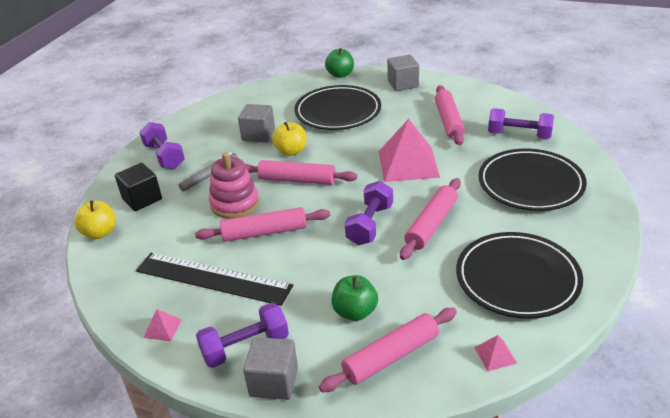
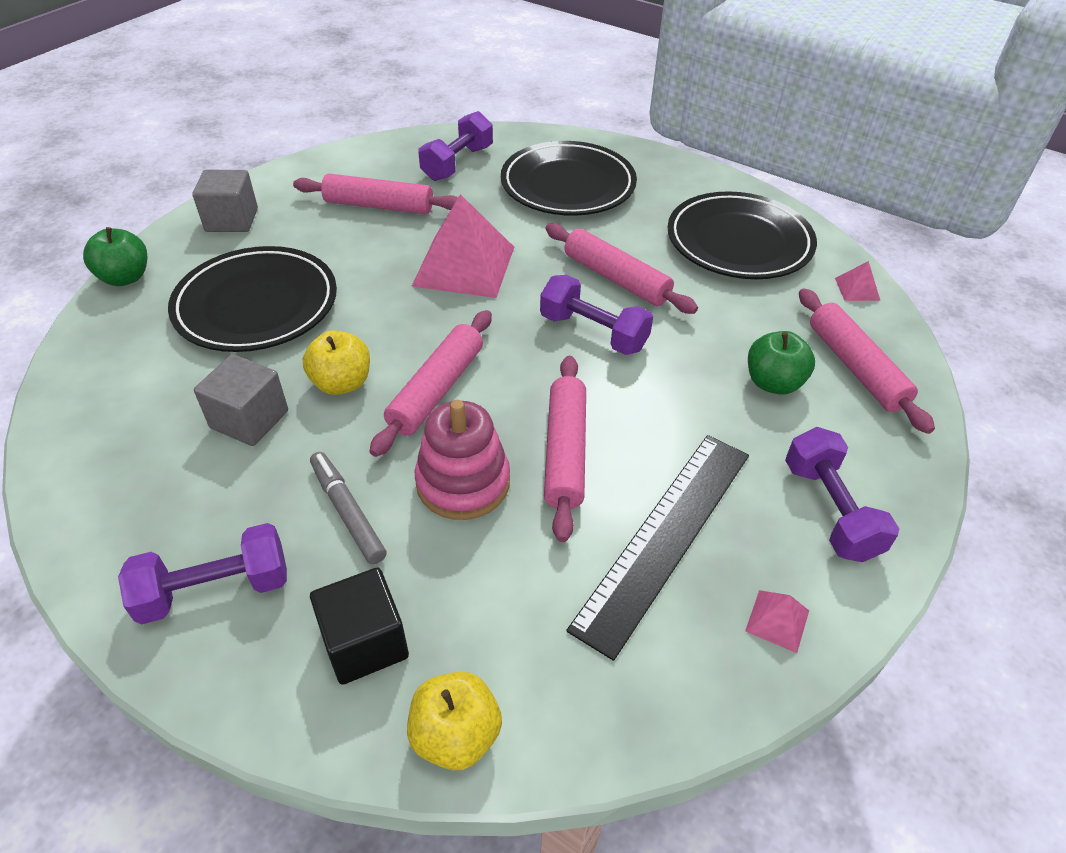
camera: 80 degrees left, 10 degrees up
(274, 381) = (897, 486): grey cube -> none

